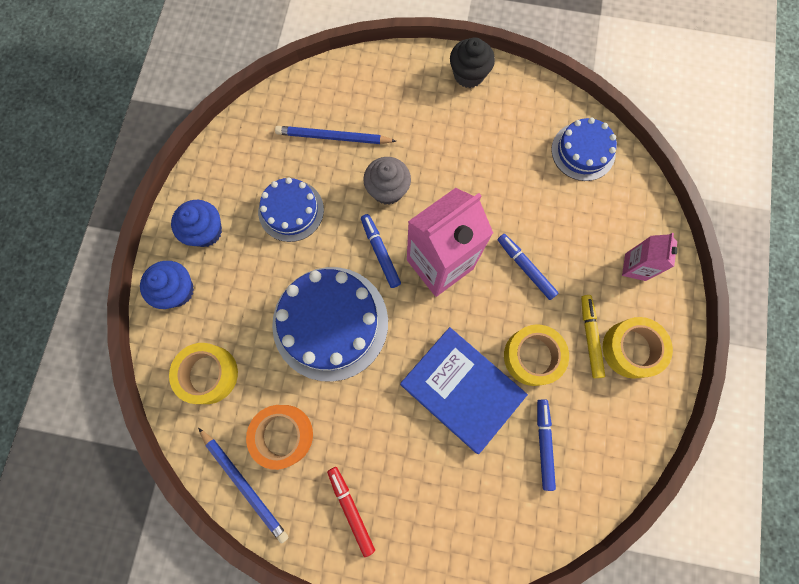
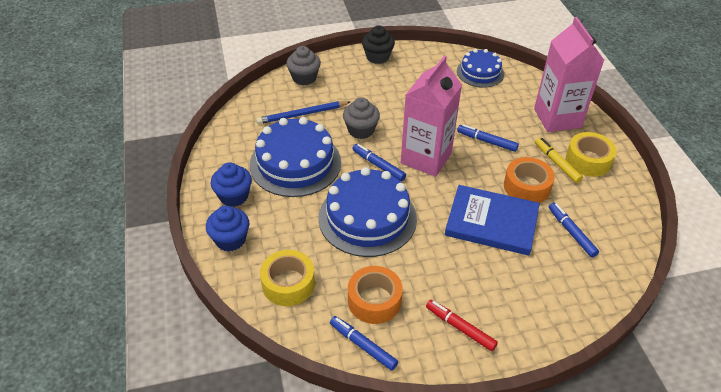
camera: 25 degrees left, 30 degrees down
(244, 484) = (363, 345): blue pencil -> blue marker
(291, 210) = (295, 163): blue cake -> blue cake, size x1.68
(363, 77) = (304, 78): none -> grey cupcake
(532, 356) = (527, 187): yellow tape -> orange tape
(635, 267) = (557, 118): pink carton -> pink carton, size x2.01

